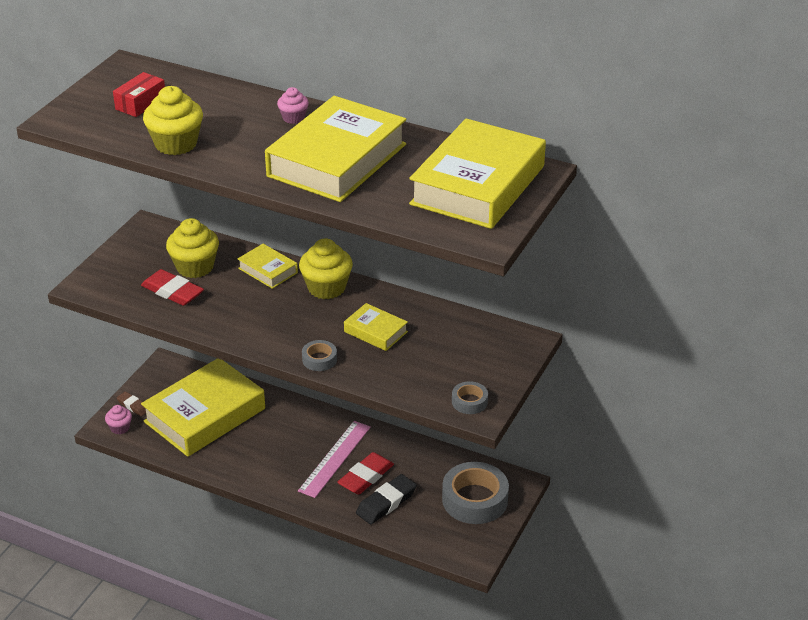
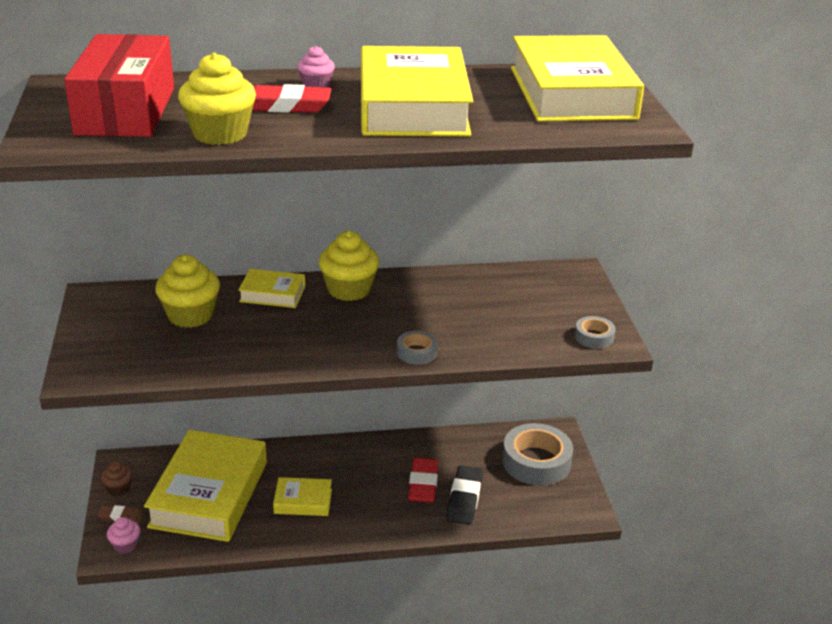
camera: 35 degrees left, 5 degrees down
(140, 103) = (126, 111): red box -> red box, size x2.11
(148, 384) = (118, 488): none -> brown cupcake
(172, 292) = (191, 345): red eraser -> red eraser (286, 106)
(334, 458) = (378, 480): pink ruler -> none
(375, 332) = (440, 310): yellow book -> yellow book (303, 501)

